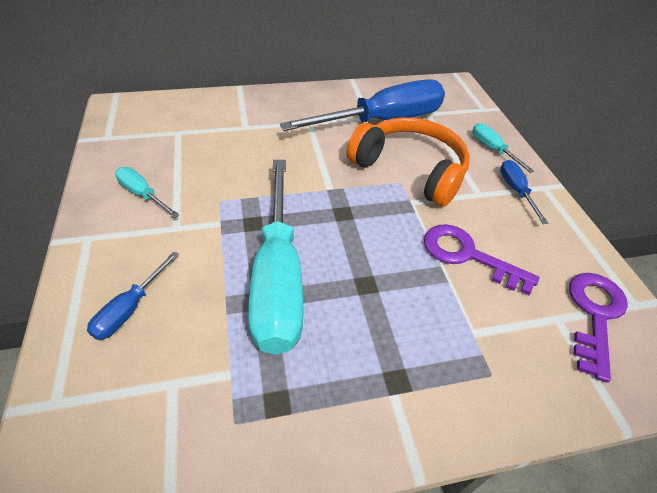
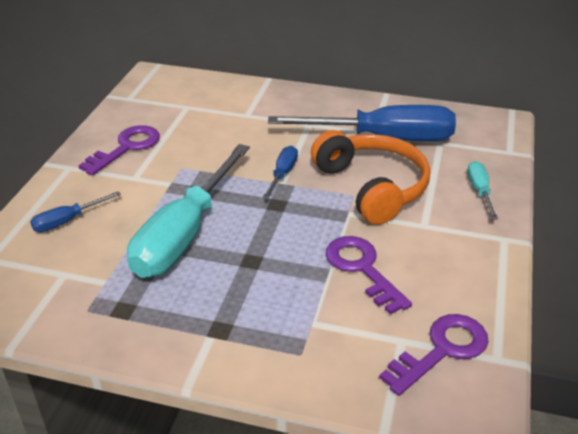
camera: 30 degrees right, 10 degrees down
(143, 194) = (126, 148): turquoise screwdriver -> purple key
(515, 191) = (467, 233): blue screwdriver -> blue screwdriver (282, 174)

